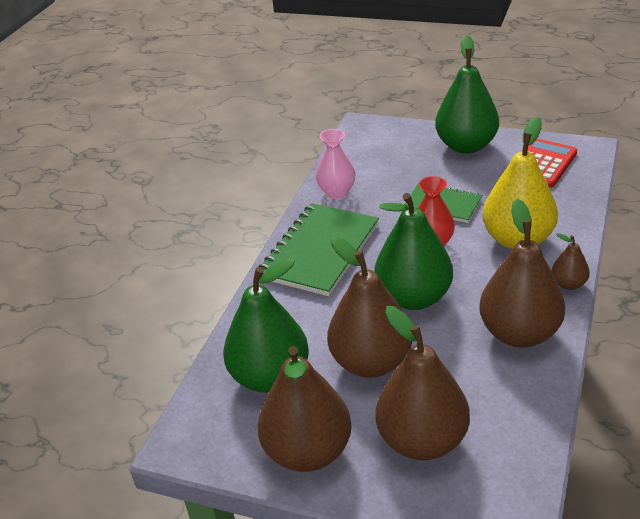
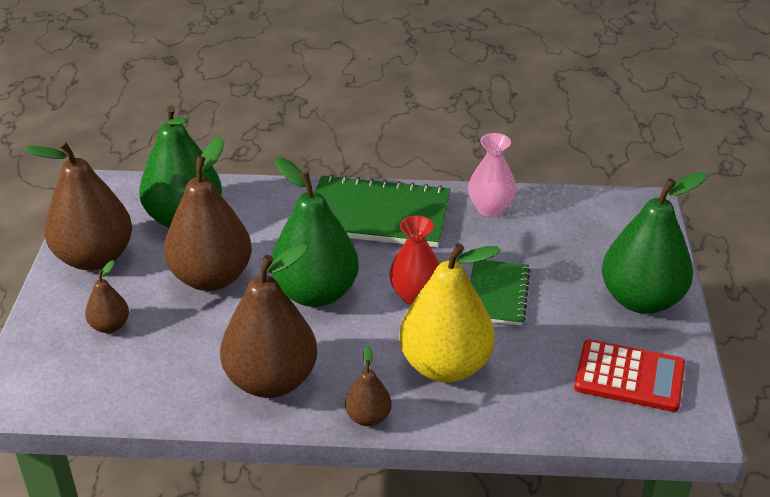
camera: 70 degrees right, 0 degrees up
(422, 440) = (110, 326): brown pear -> brown pear, size x0.47

